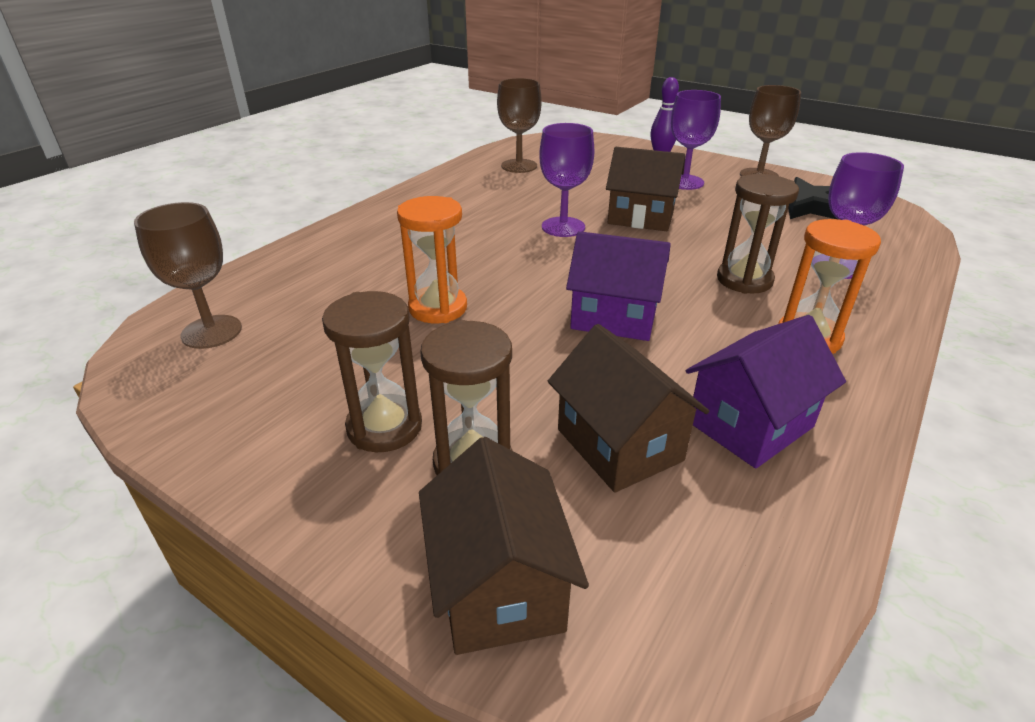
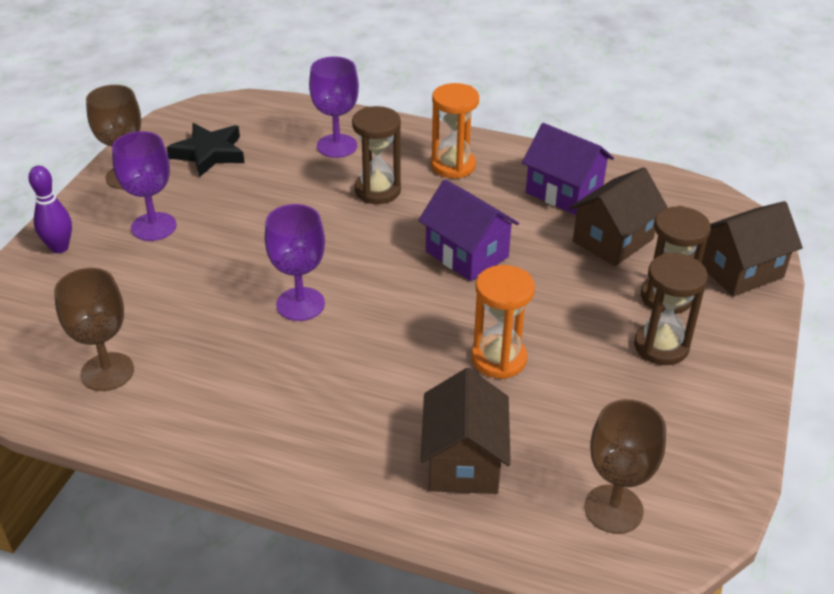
camera: 105 degrees left, 5 degrees up
(614, 317) = (467, 254): purple house -> purple house turned 45 degrees counterclockwise
(641, 217) = (261, 252): brown house -> brown house (463, 461)

